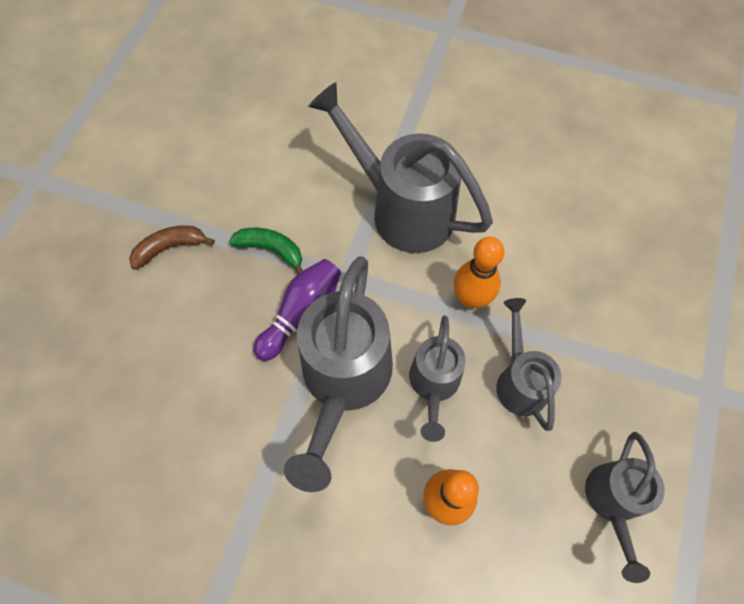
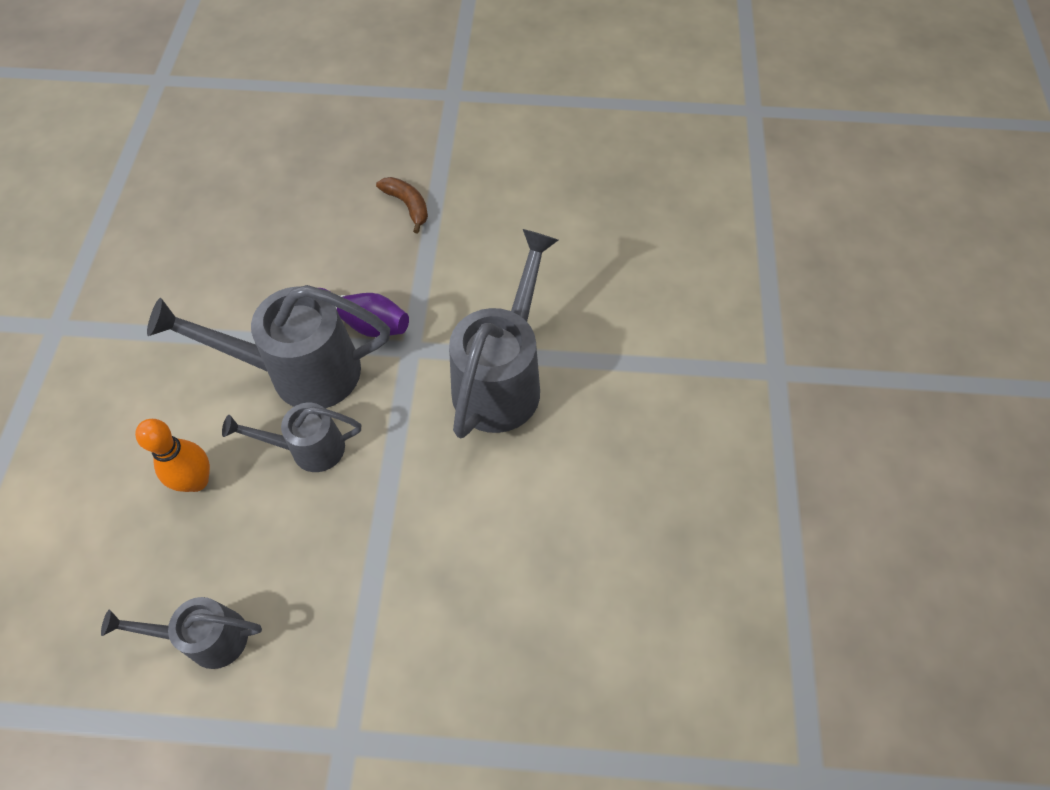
camera: 75 degrees right, 5 degrees down
(271, 249) = (425, 280): green banana -> none
(471, 298) = (410, 465): orange bowling pin -> none
(519, 381) = (325, 528): grey watering can -> none

